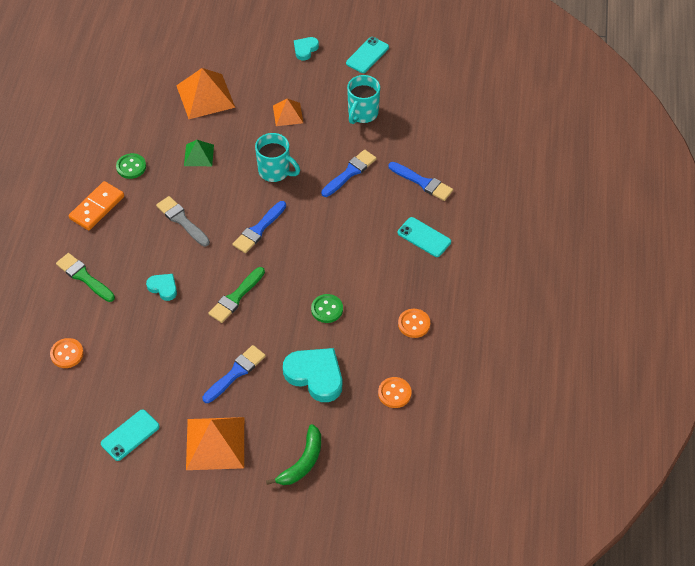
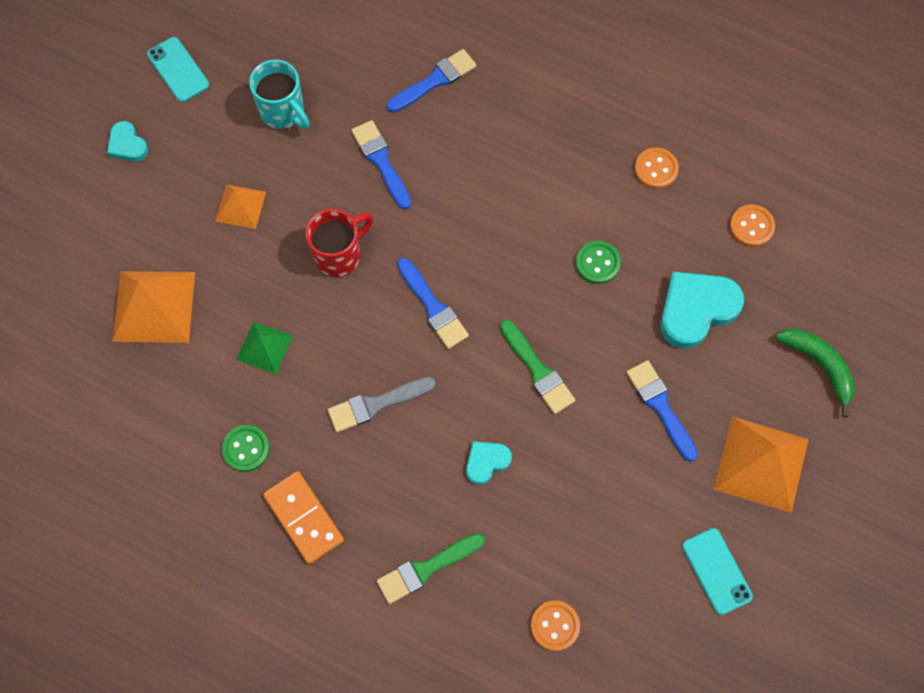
camera: 70 degrees left, 15 degrees up
(275, 171) = (339, 254): turquoise mug -> red mug
(424, 237) = (525, 111): turquoise phone -> none

